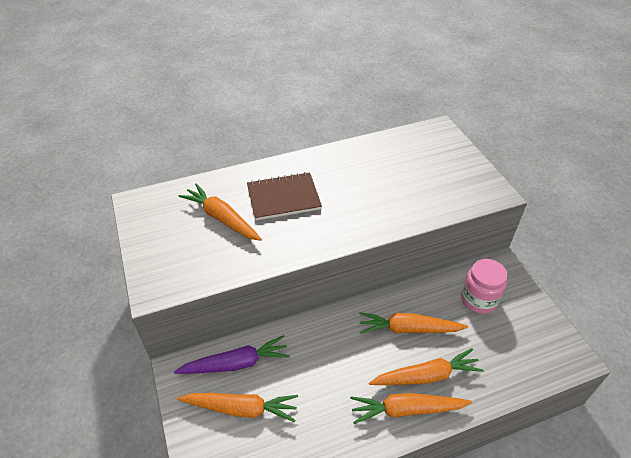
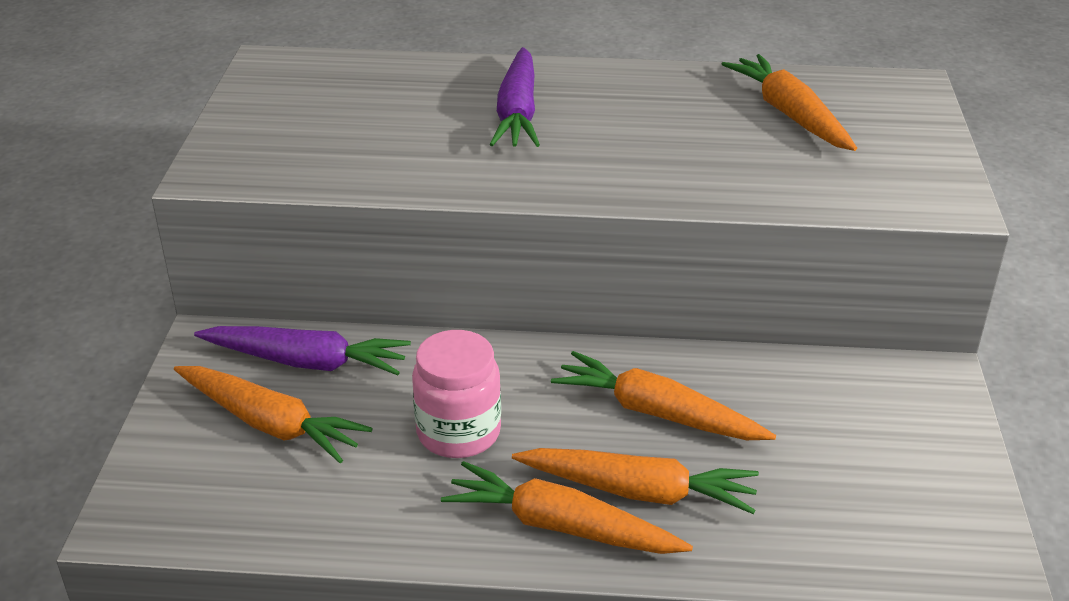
camera: 25 degrees right, 10 degrees down
(222, 218) = (389, 114): orange carrot -> orange carrot (789, 114)
(283, 198) = (517, 112): brown notebook -> purple carrot
(478, 299) = (840, 413): pink jar -> pink jar (458, 432)

